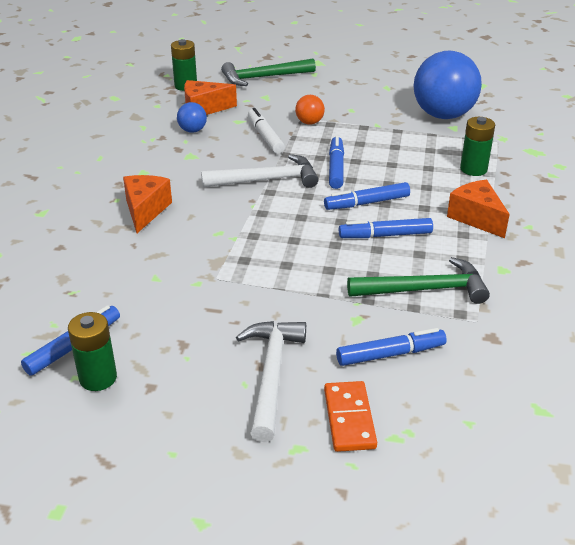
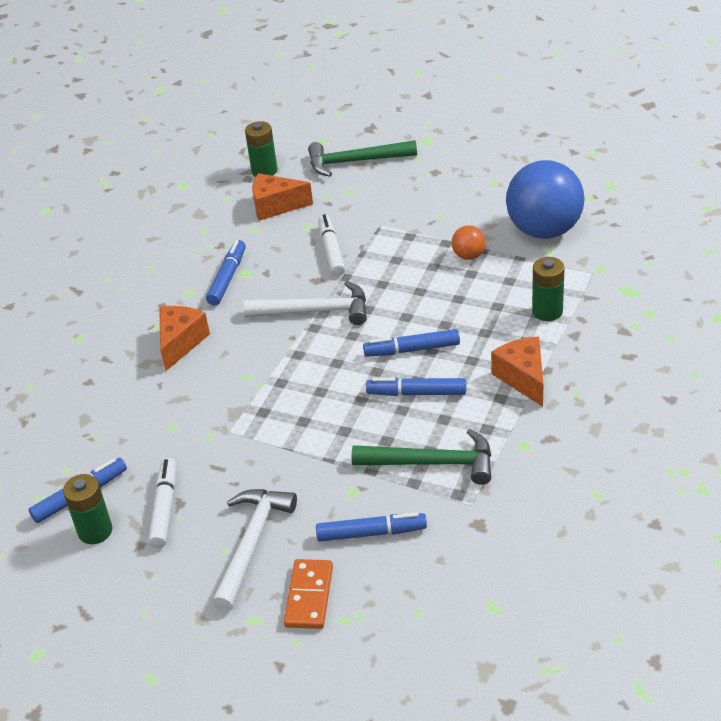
camera: 15 degrees right, 5 degrees up
(168, 350) = (164, 508): none -> white marker
(192, 130) = (255, 237): blue ball -> none
(309, 122) = (386, 233): orange ball -> orange ball (469, 256)
(336, 168) = (394, 300): blue marker -> blue marker (227, 278)

